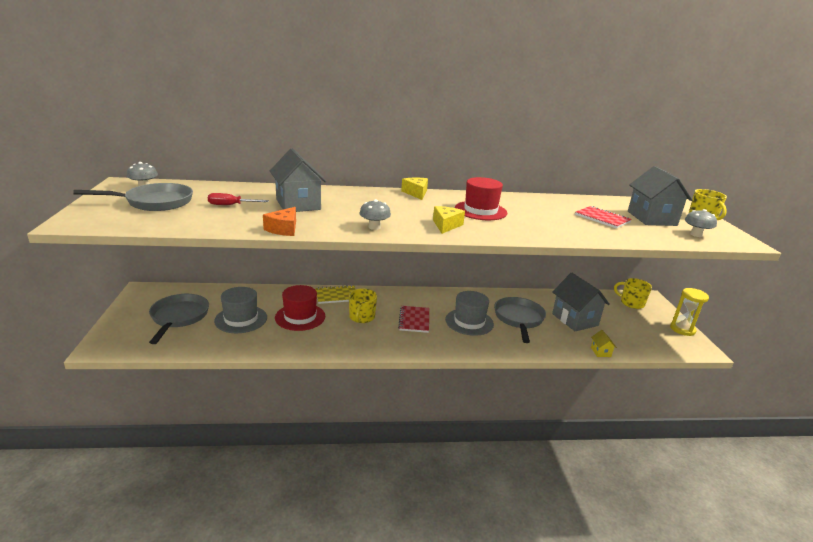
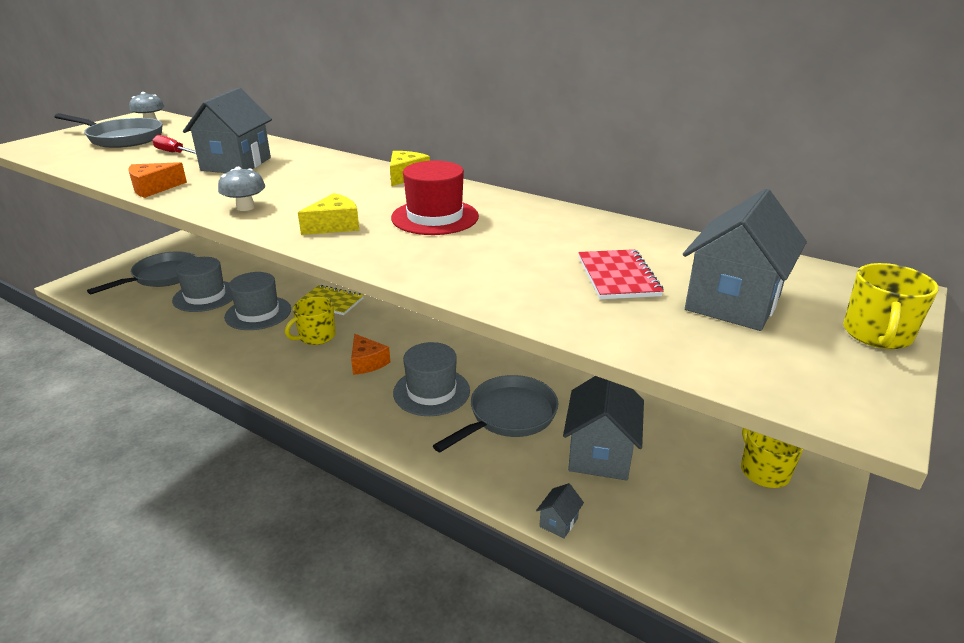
camera: 40 degrees right, 5 degrees up
(300, 317) = (258, 313): red hat -> grey hat
(414, 320) = (367, 362): red notebook -> orange cheese
(600, 352) = (558, 522): yellow house -> grey house
(682, 329) = (801, 563): yellow hourglass -> none
(696, 234) = (763, 360): grey mushroom -> none

